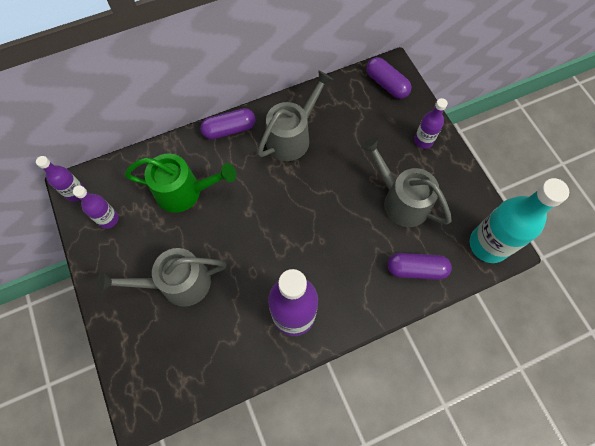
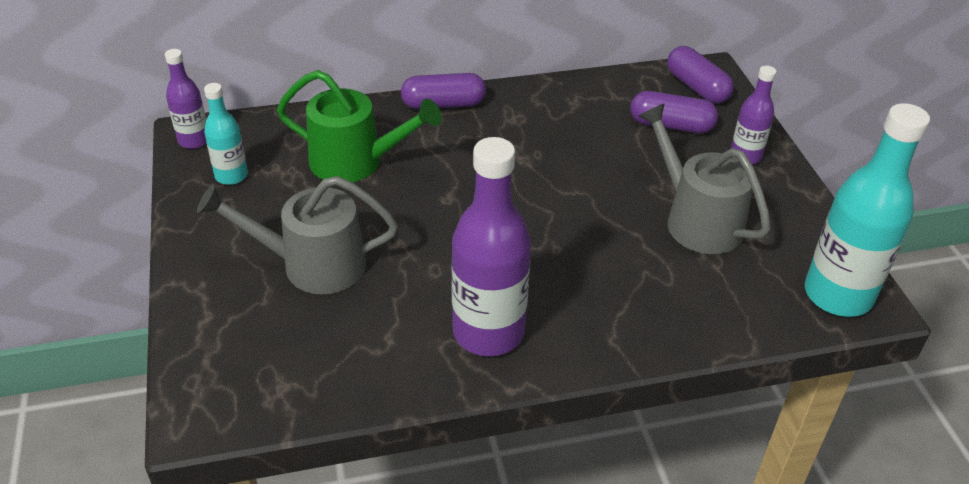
camera: 10 degrees right, 25 degrees down
(108, 219) = (231, 176): purple bottle -> turquoise bottle
(292, 136) = (538, 124): grey watering can -> none
(416, 269) = (708, 307): purple capsule -> purple capsule (671, 125)

